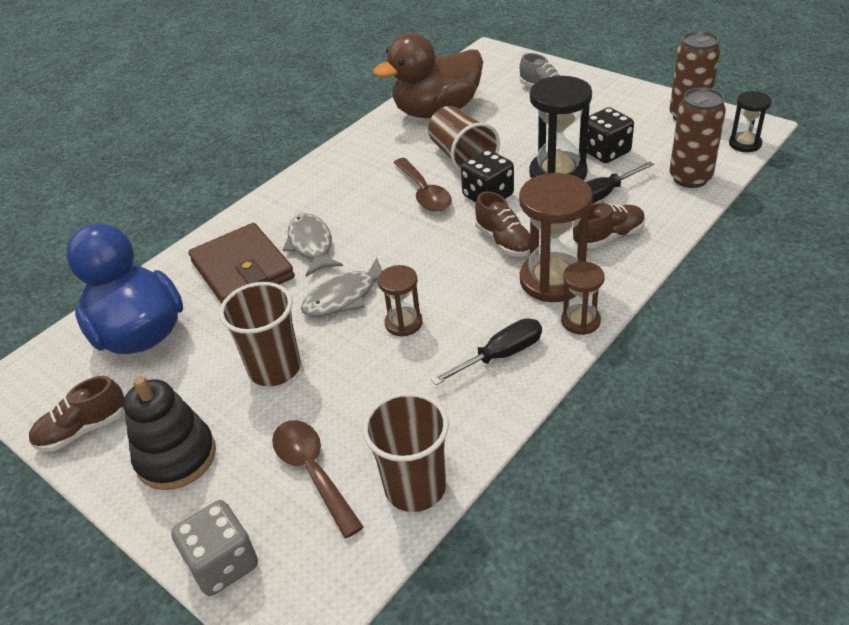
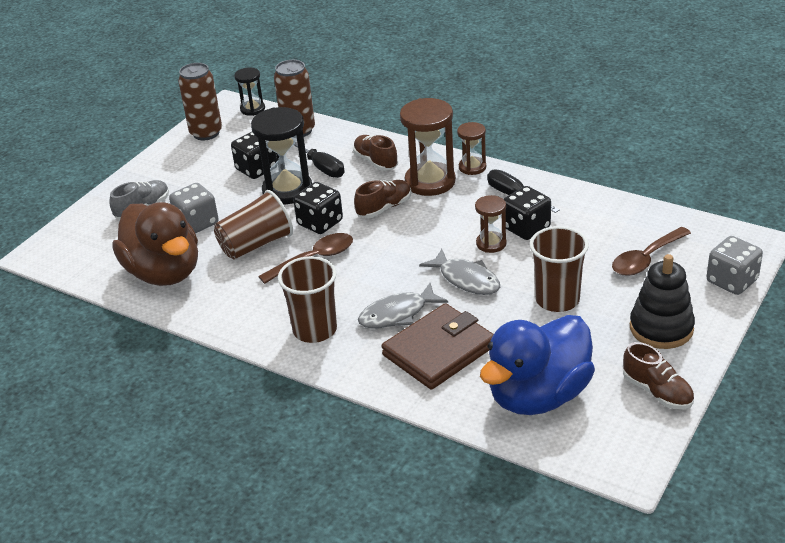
camera: 100 degrees left, 5 degrees down
(415, 487) = (639, 215): brown cup -> brown cup (315, 330)
(424, 358) = (526, 228): none -> black dice
(510, 122) = (197, 223): none -> grey dice

